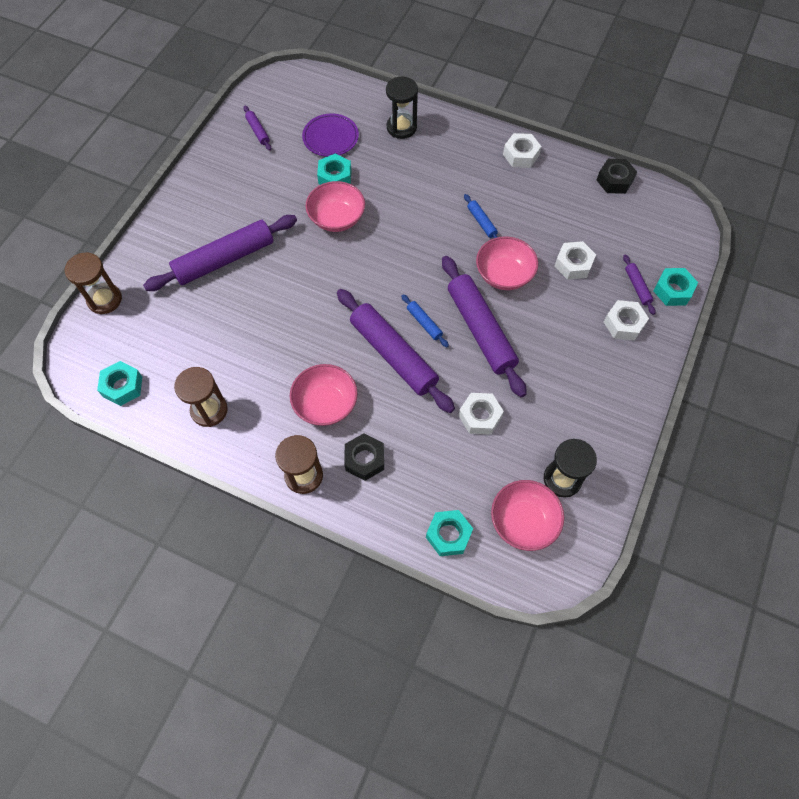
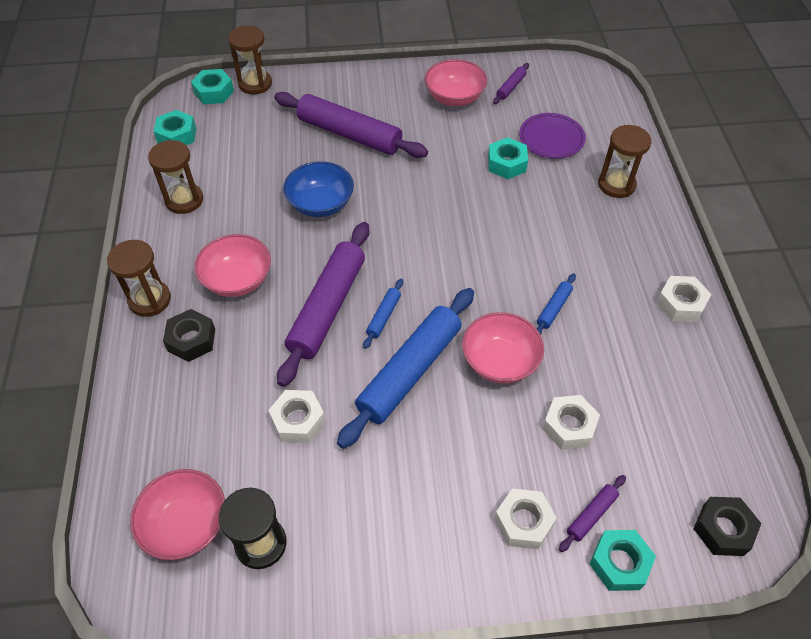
camera: 60 degrees right, 10 degrees down
(287, 314) = (320, 204): none -> blue bowl
(337, 218) = (458, 188): pink bowl -> pink bowl (454, 97)
(401, 127) = (616, 184): black hourglass -> brown hourglass
(448, 535) = (137, 455): turquoise nut -> turquoise nut (214, 92)
(480, 330) = (410, 371): purple rolling pin -> blue rolling pin
(614, 180) = (735, 418): black nut -> black nut (723, 529)

